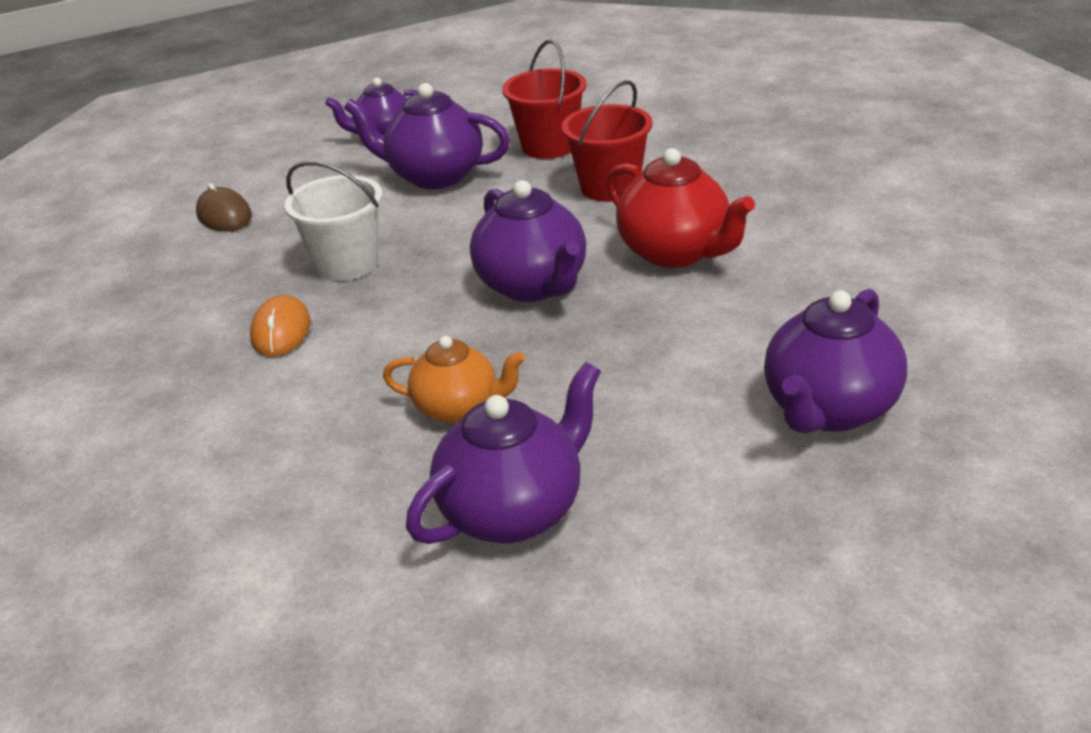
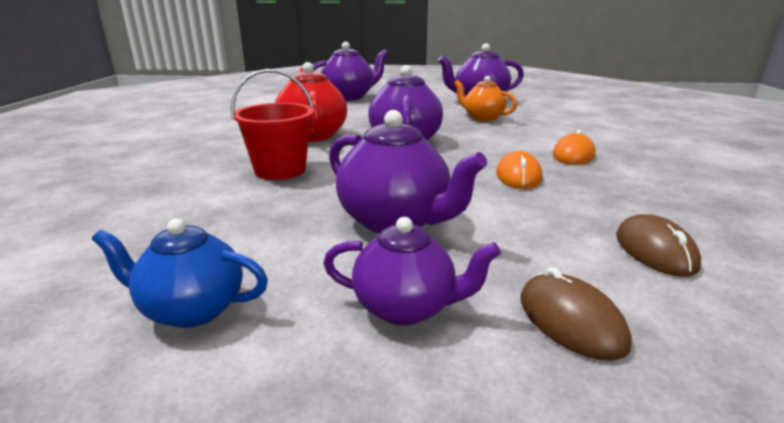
camera: 155 degrees left, 10 degrees down
(290, 157) = (570, 321): none -> brown mouse
(346, 264) = (518, 176): white bucket -> orange mouse
(497, 101) = (192, 309): none -> blue teapot
(549, 146) = (258, 216): red bucket -> none

